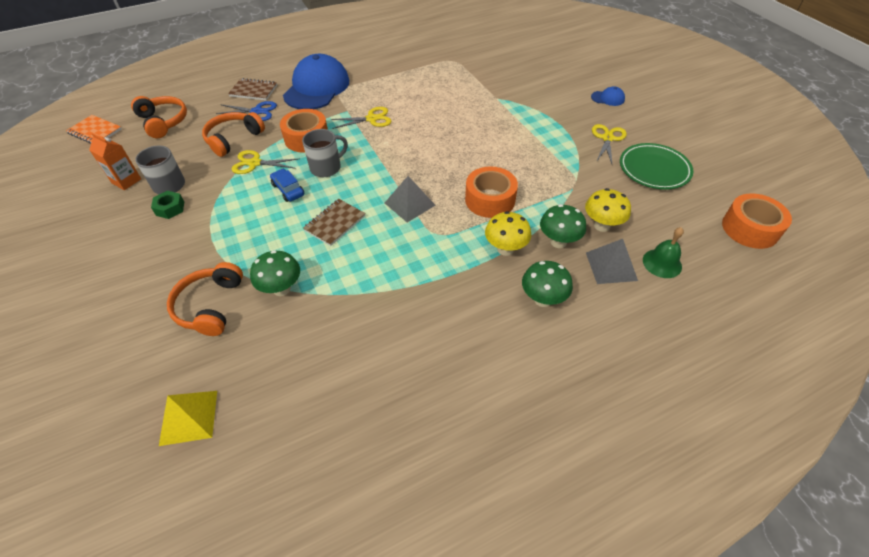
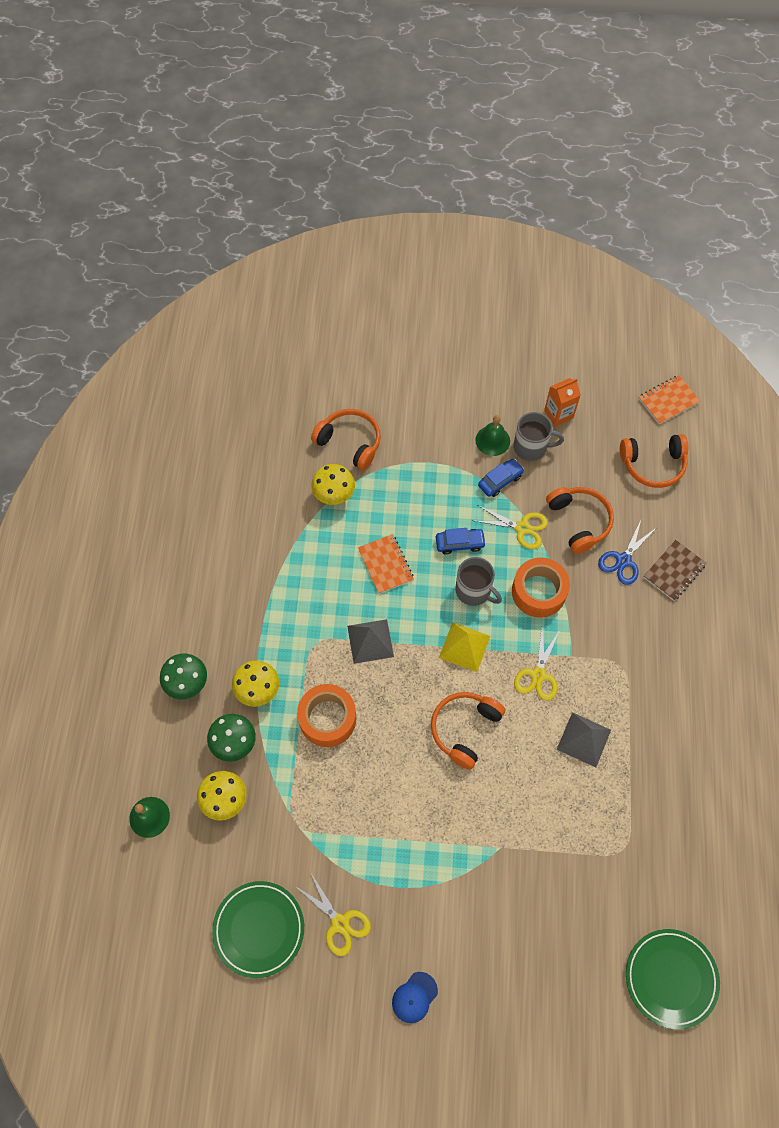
camera: 120 degrees right, 15 degrees up
(170, 208) = (492, 440): green nut -> green bell
(189, 417) = (259, 407): yellow pyramid -> yellow pyramid (464, 647)
(213, 189) = (500, 481): none -> blue car
(254, 163) = (522, 528): yellow scissors -> yellow scissors turned 75 degrees clockwise
(281, 289) = (334, 495): green mushroom -> yellow mushroom
(317, 88) = (643, 643): blue cap -> none
(326, 167) = (474, 590): grey mug -> grey mug turned 45 degrees counterclockwise
(335, 223) = (385, 564): brown notebook -> orange notebook
(437, 135) = (465, 729): none -> orange headphones
(501, 33) = (670, 978): none -> green plate
(611, 266) = (178, 768): grey pyramid -> grey pyramid (583, 739)
(750, 229) = (122, 946): orange tape -> none

